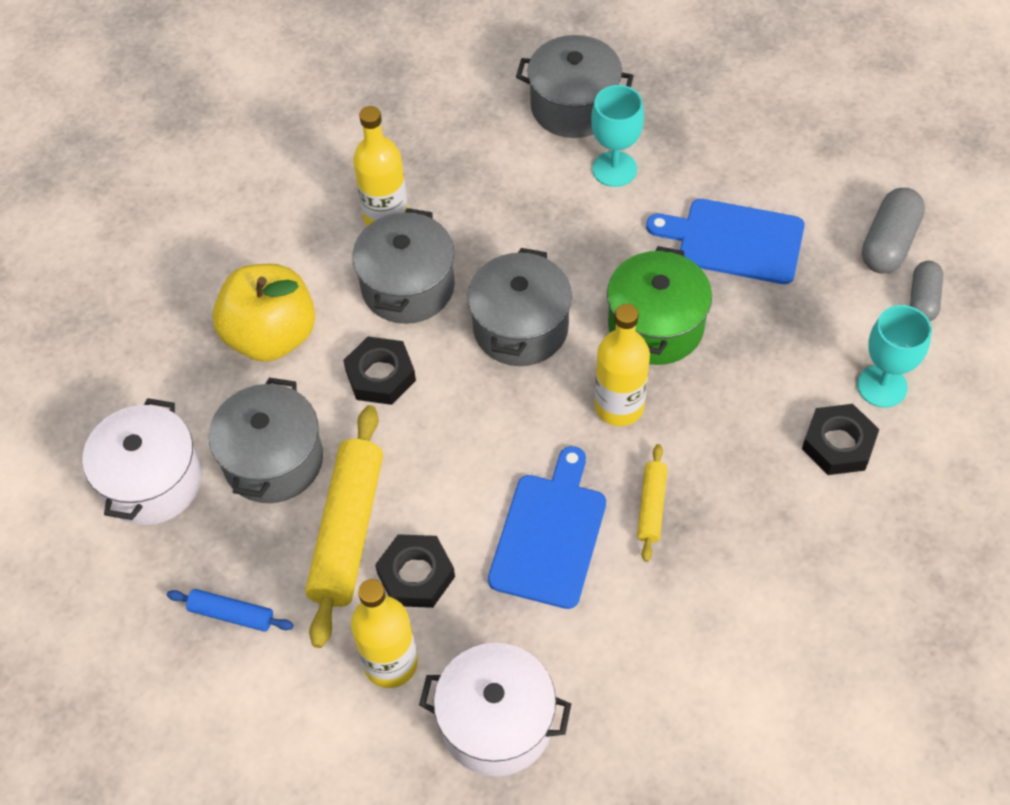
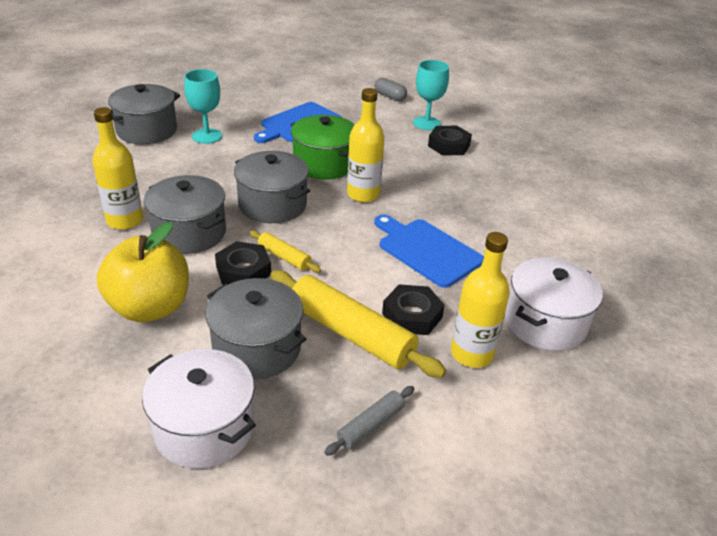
camera: 65 degrees left, 20 degrees down
(231, 614) = (371, 425): blue rolling pin -> grey rolling pin
(651, 506) = (438, 210): yellow rolling pin -> yellow rolling pin (284, 257)
(889, 243) = (349, 91): grey capsule -> none

